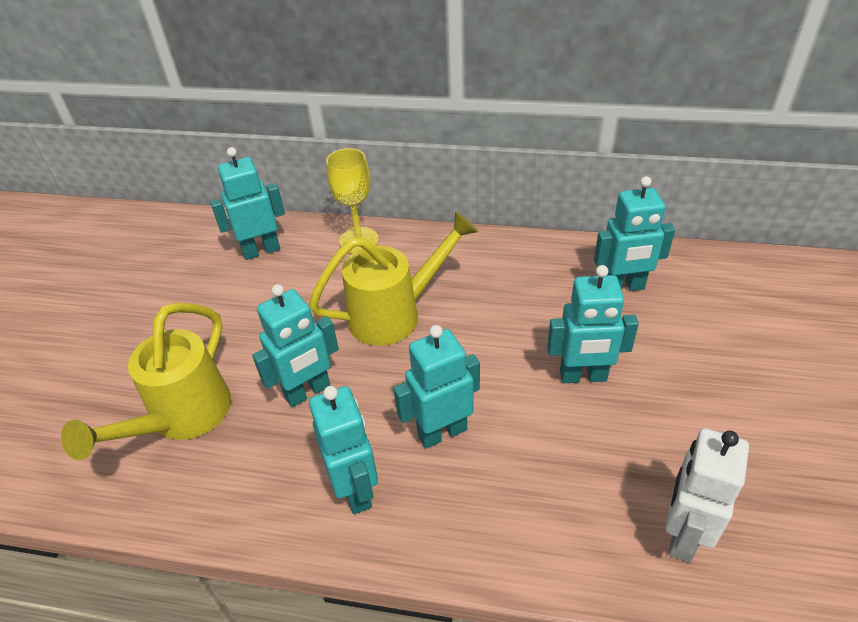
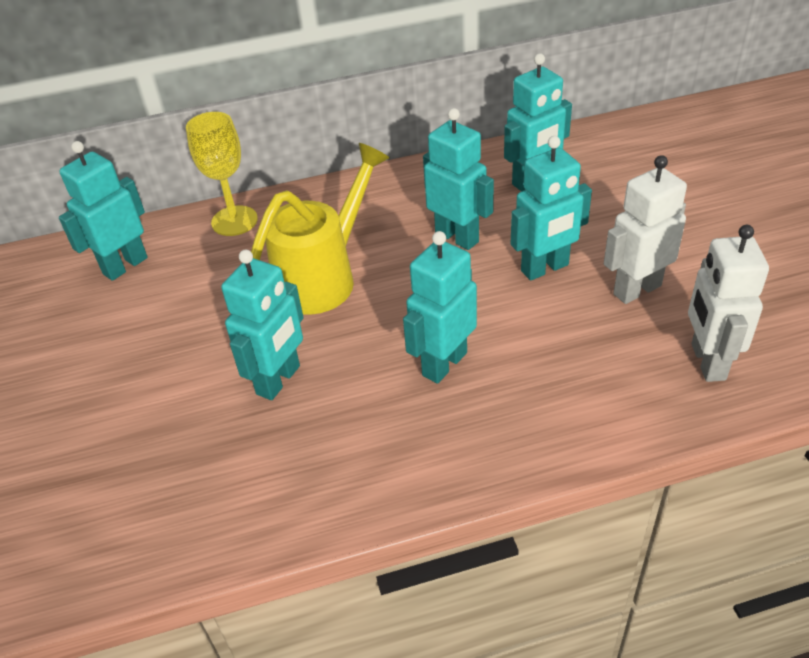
camera: 25 degrees left, 0 degrees up
(182, 418) = (150, 458): yellow watering can -> none
(356, 490) = (392, 446): turquoise robot -> turquoise robot (457, 237)
(656, 431) = (636, 289): none -> white robot

